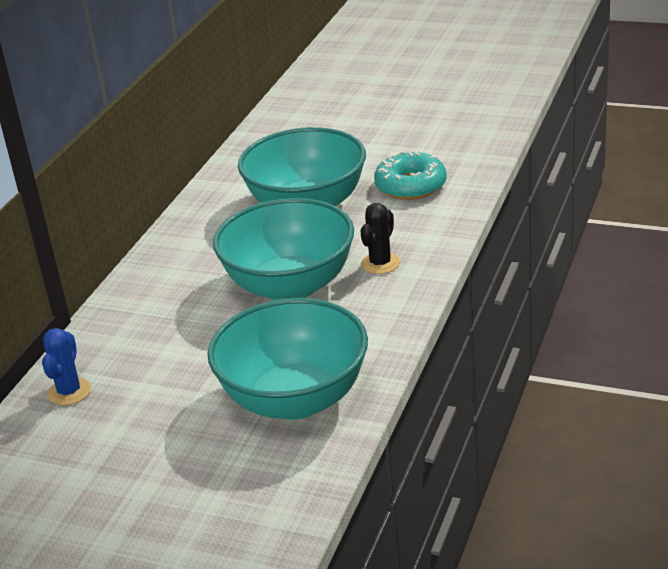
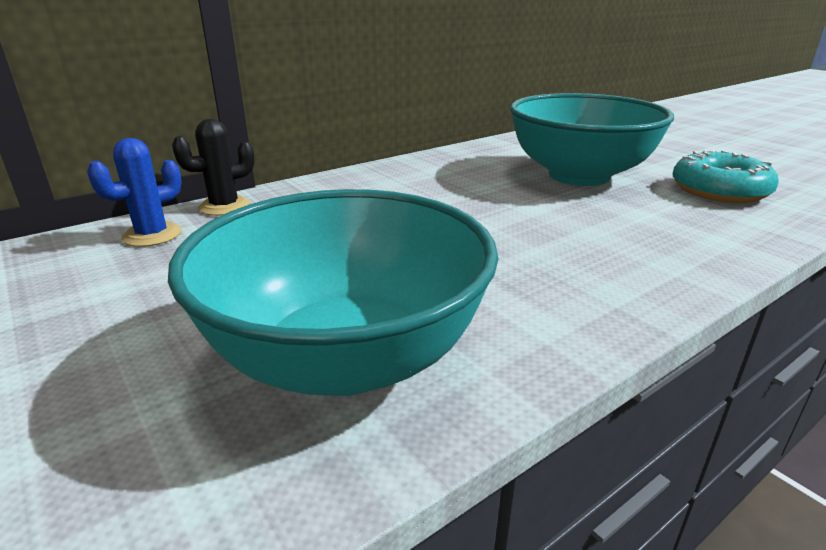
camera: 30 degrees right, 5 degrees down
(290, 286) = (491, 228): turquoise bowl -> none
(380, 263) = (628, 244): black cactus -> black cactus (224, 206)

